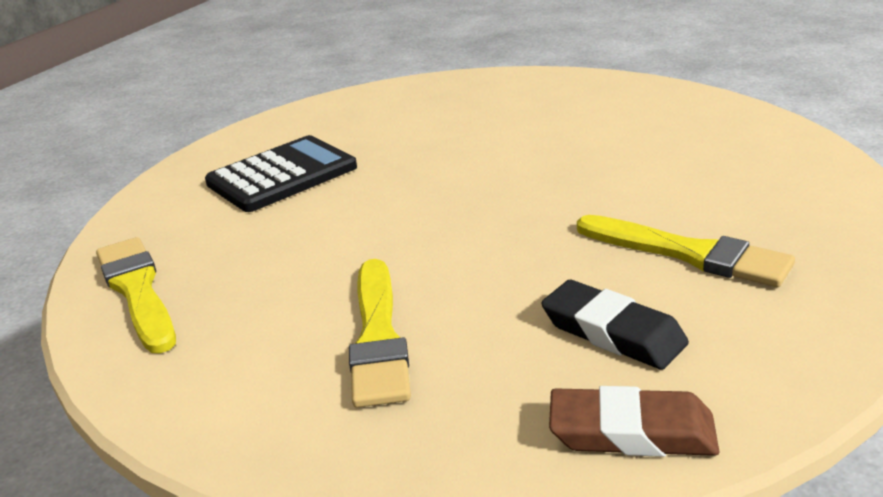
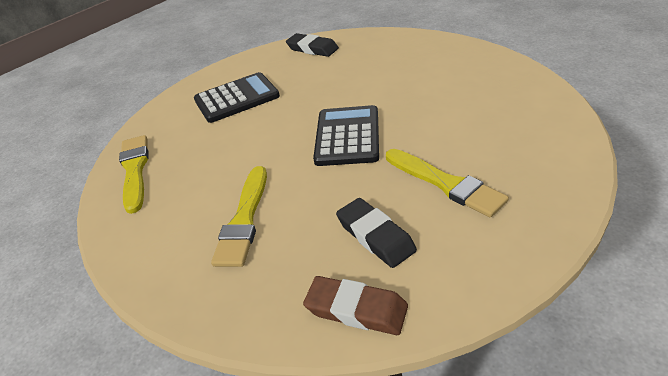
camera: 15 degrees right, 10 degrees up
(383, 101) = (312, 49): none -> black eraser
(500, 209) = (347, 136): none -> black calculator

